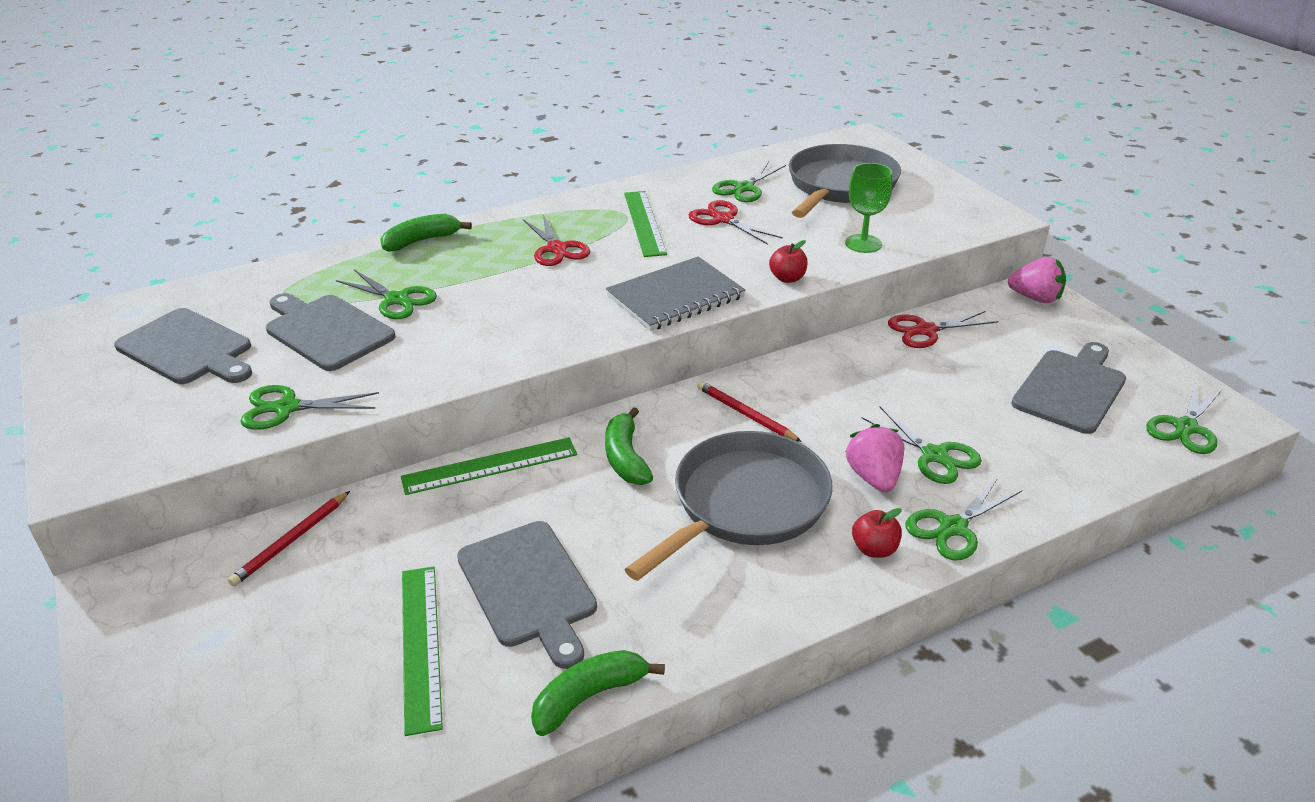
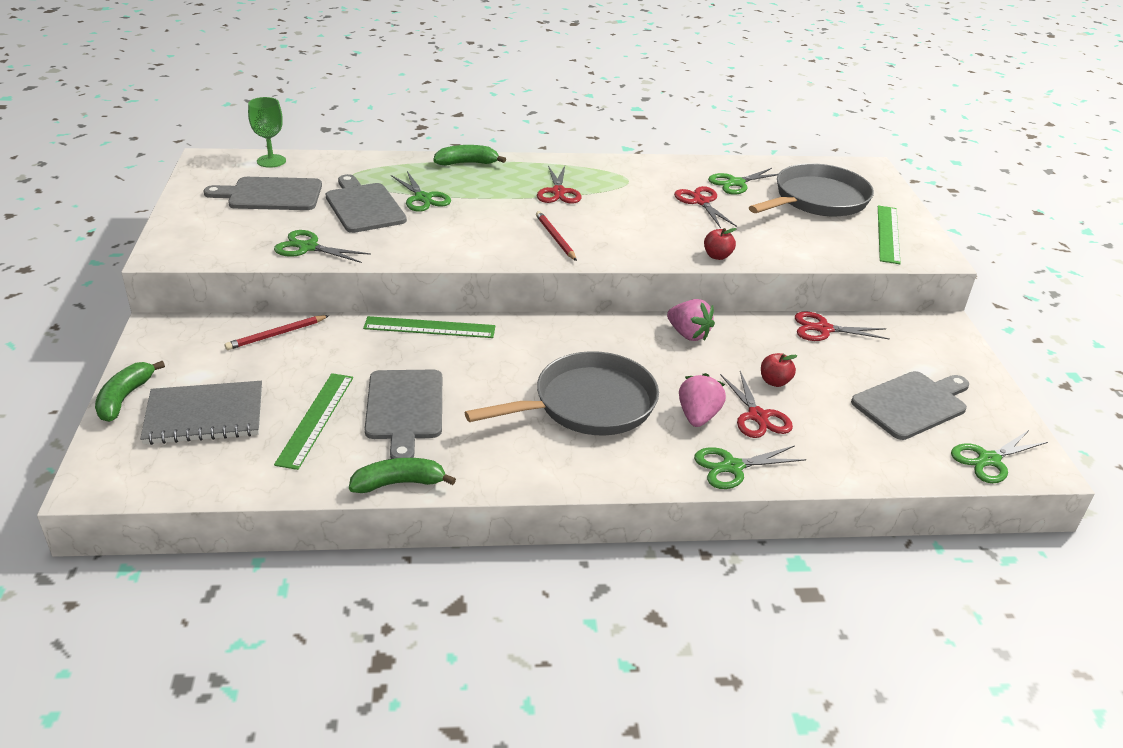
camera: 20 degrees right, 0 degrees up
(188, 349) = (271, 195): grey cutting board -> grey cutting board turned 120 degrees clockwise
(626, 458) = (525, 350): green banana -> green banana (124, 398)
(644, 223) = (638, 190): green ruler -> green ruler (888, 234)
(675, 297) = (620, 247): grey notebook -> grey notebook (205, 415)
(745, 414) = (633, 347): red pencil -> red pencil (555, 238)
(863, 244) = (800, 247): green goblet -> green goblet (271, 161)
(874, 549) = (660, 462): red apple -> red apple (774, 382)
(934, 455) = (757, 416): green scissors -> red scissors
(1035, 298) = (940, 331): pink strawberry -> pink strawberry (688, 334)

